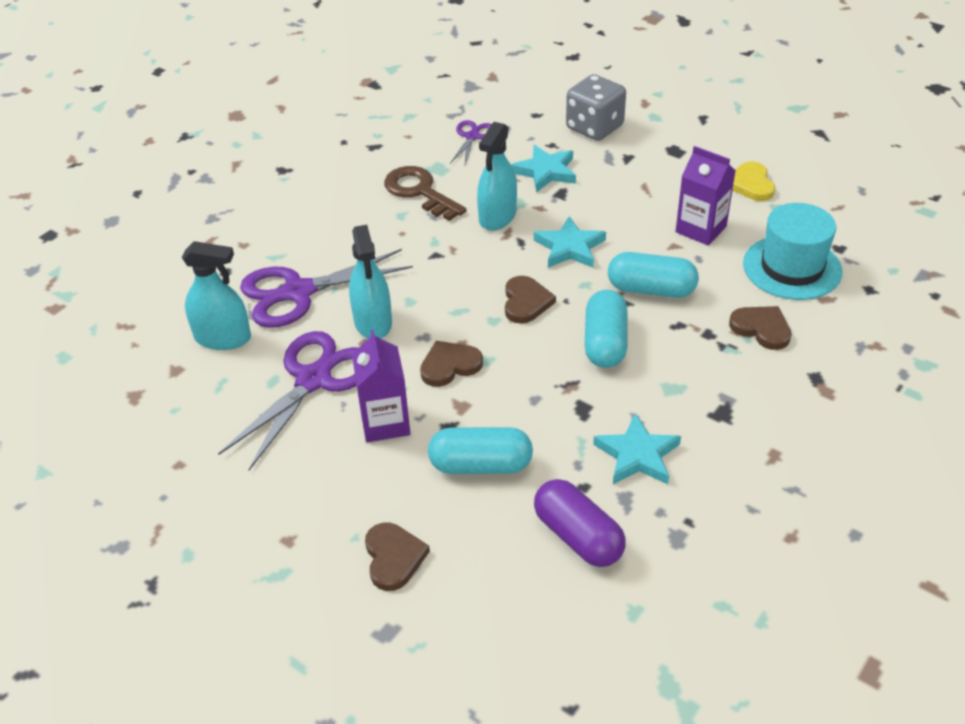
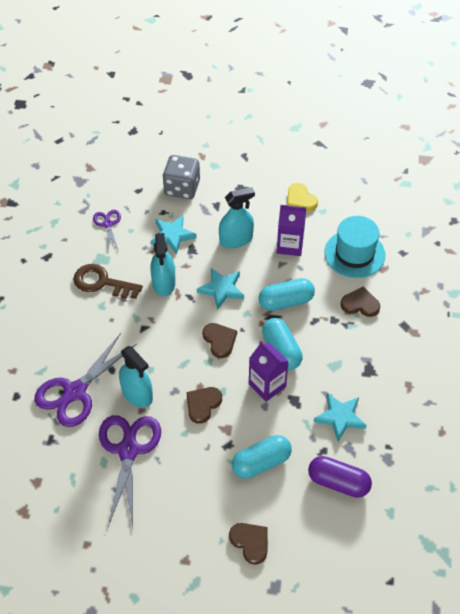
camera: 30 degrees left, 10 degrees up
(223, 338) = (50, 446): turquoise spray bottle -> turquoise spray bottle (236, 239)
(385, 422) = (190, 460): purple carton -> purple carton (267, 385)

